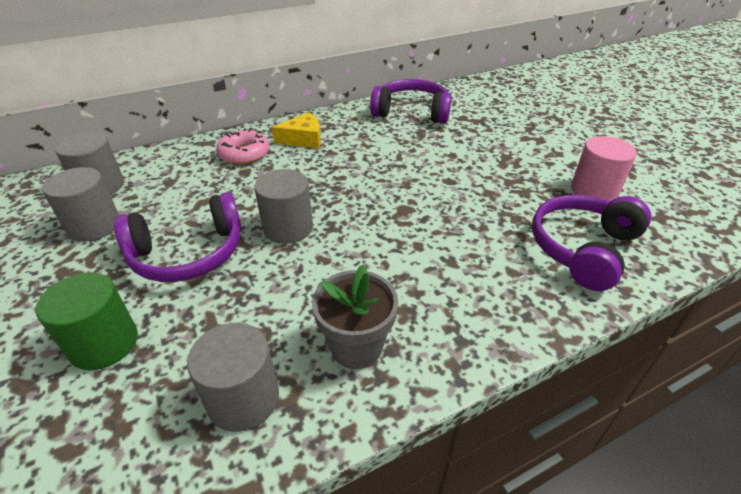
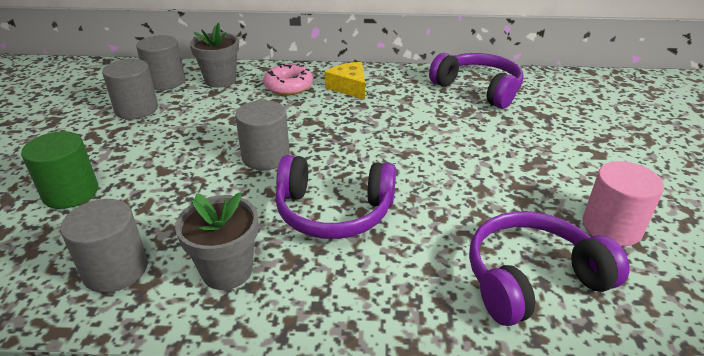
camera: 30 degrees right, 5 degrees down
(165, 167) = (220, 80): none -> grey flower pot
(188, 253) = (177, 151): purple headphones -> purple headphones (333, 211)
(303, 139) = (349, 87): yellow cheese -> yellow cheese turned 135 degrees counterclockwise

